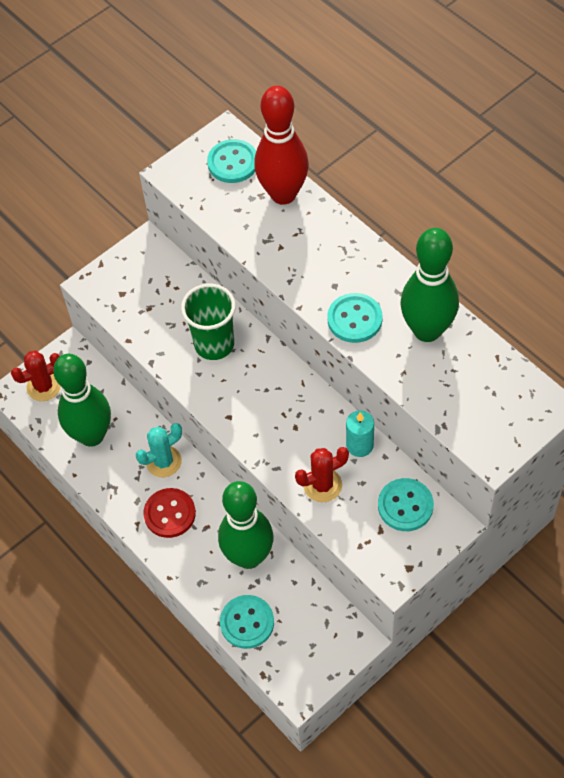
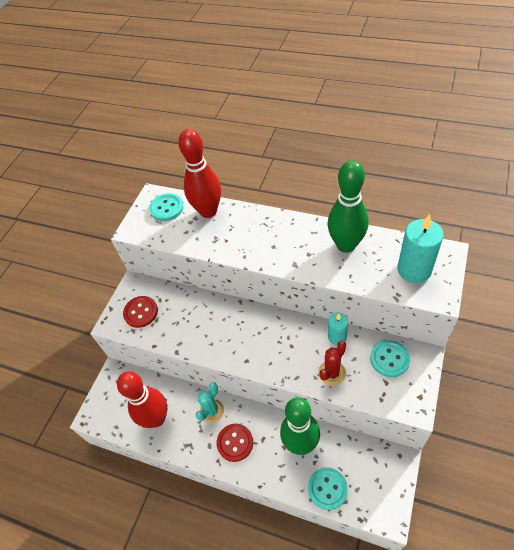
camera: 25 degrees left, 5 degrees down
(44, 386) = (108, 403): red cactus -> none
(92, 435) = (156, 418): green bowling pin -> red bowling pin
(135, 288) = (141, 312): none -> red button
(214, 344) = (210, 321): green cup -> none
(354, 319) = (299, 259): turquoise button -> none
(488, 405) = (414, 270): none -> turquoise candle

